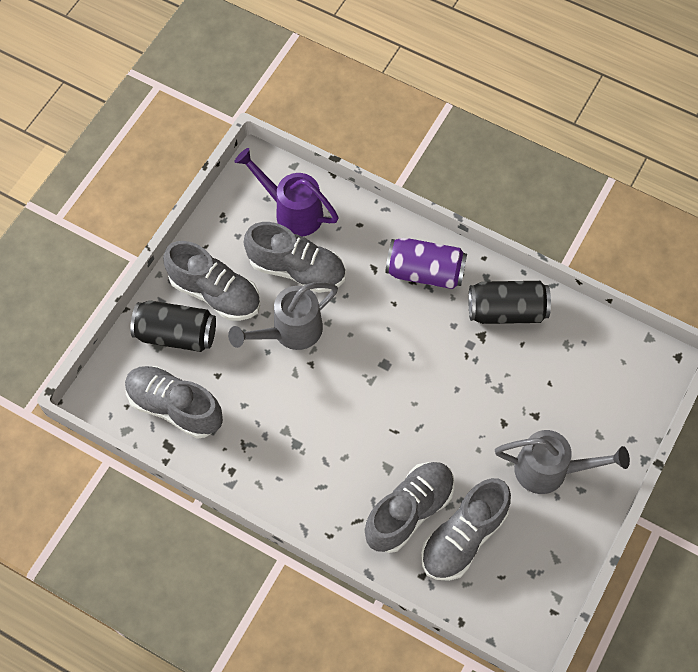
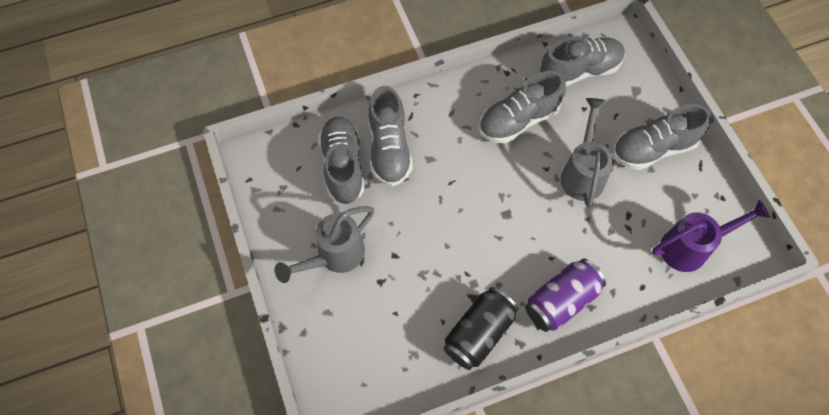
camera: 130 degrees right, 0 degrees up
(176, 334) = (636, 105): black can -> none
(297, 269) = (633, 214): grey shoe -> grey shoe (518, 120)

